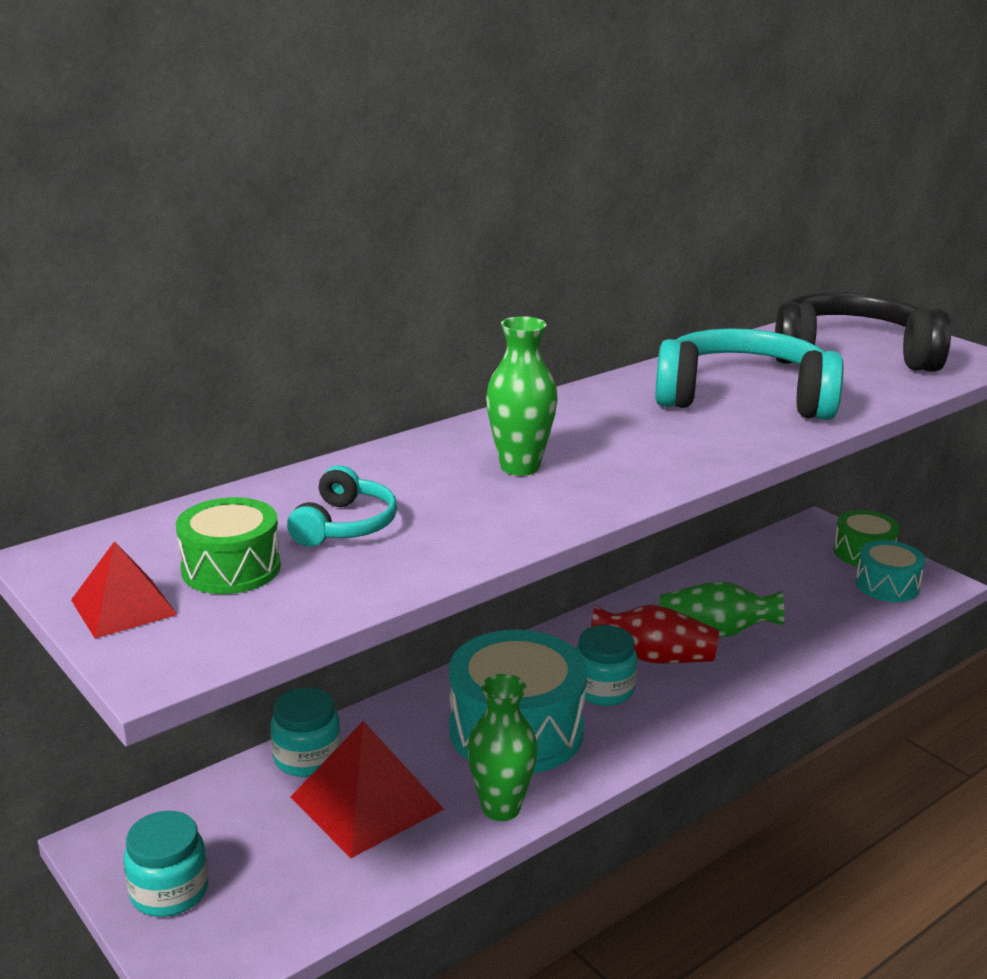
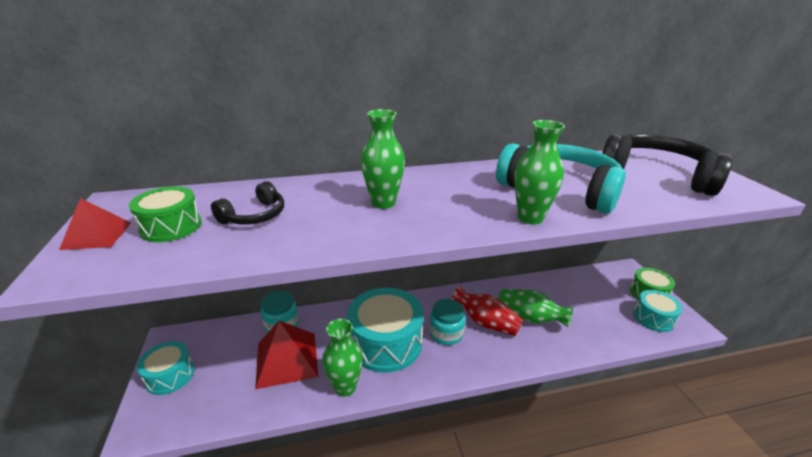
camera: 25 degrees right, 5 degrees up
(169, 891) = (170, 375): turquoise jar -> turquoise drum
(345, 525) = (254, 216): turquoise headphones -> black headphones
(740, 445) = (530, 218): none -> green vase

